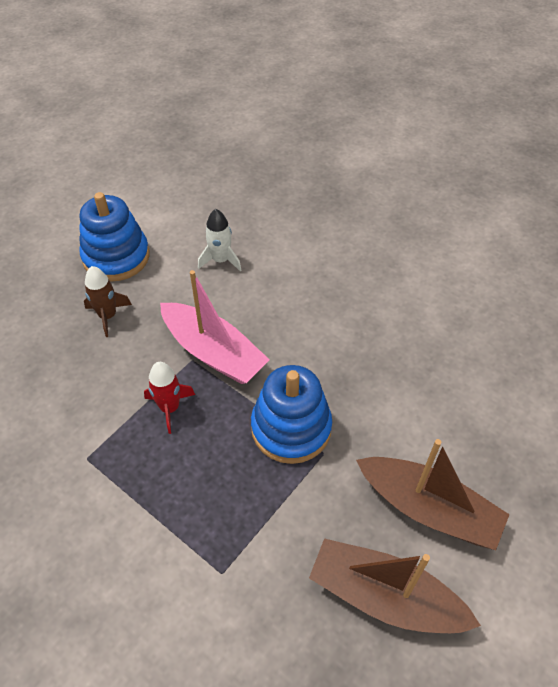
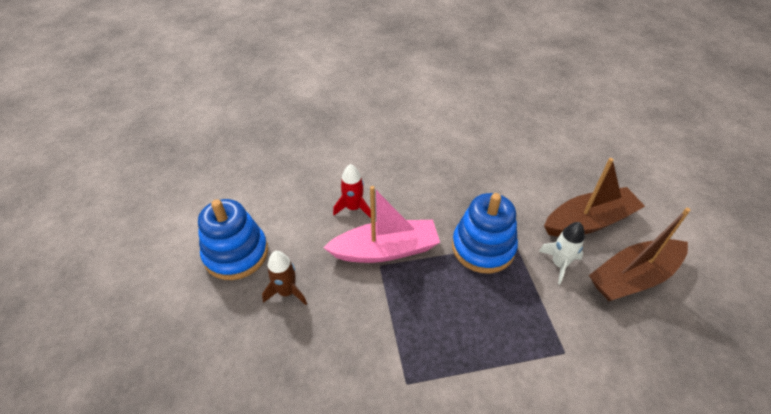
camera: 50 degrees left, 5 degrees down
(169, 408) = (408, 303): red rocket -> red rocket (353, 208)
(221, 260) = (311, 198): white rocket -> white rocket (559, 264)

